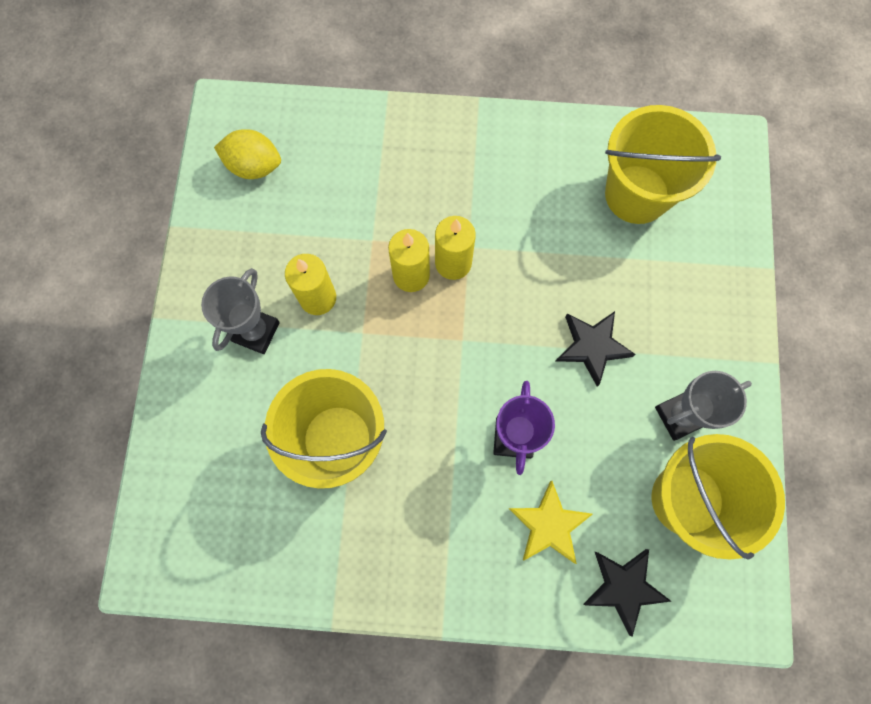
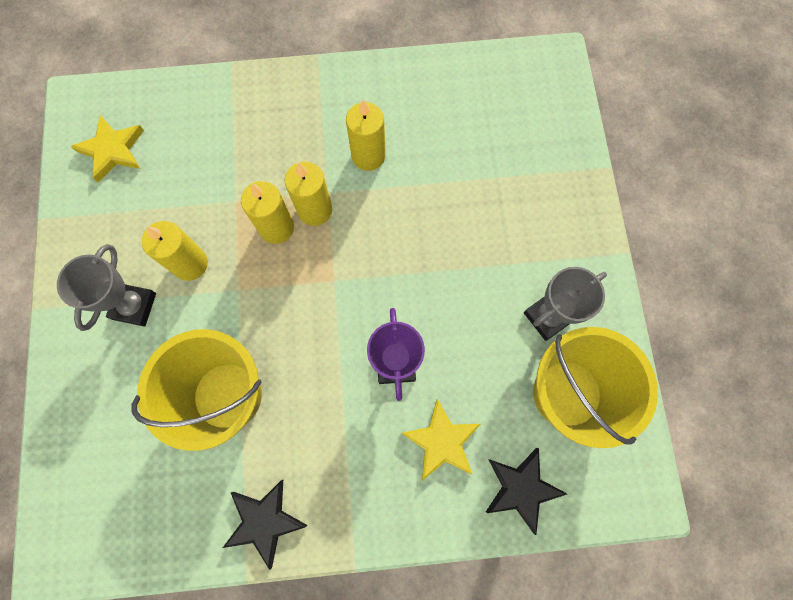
camera: 10 degrees left, 0 degrees up
(254, 166) = (112, 150): yellow lemon -> yellow star
(517, 215) = (368, 156): none -> yellow candle
(592, 347) = (456, 266): black star -> black star (264, 521)
(636, 194) = (476, 119): yellow bucket -> none

